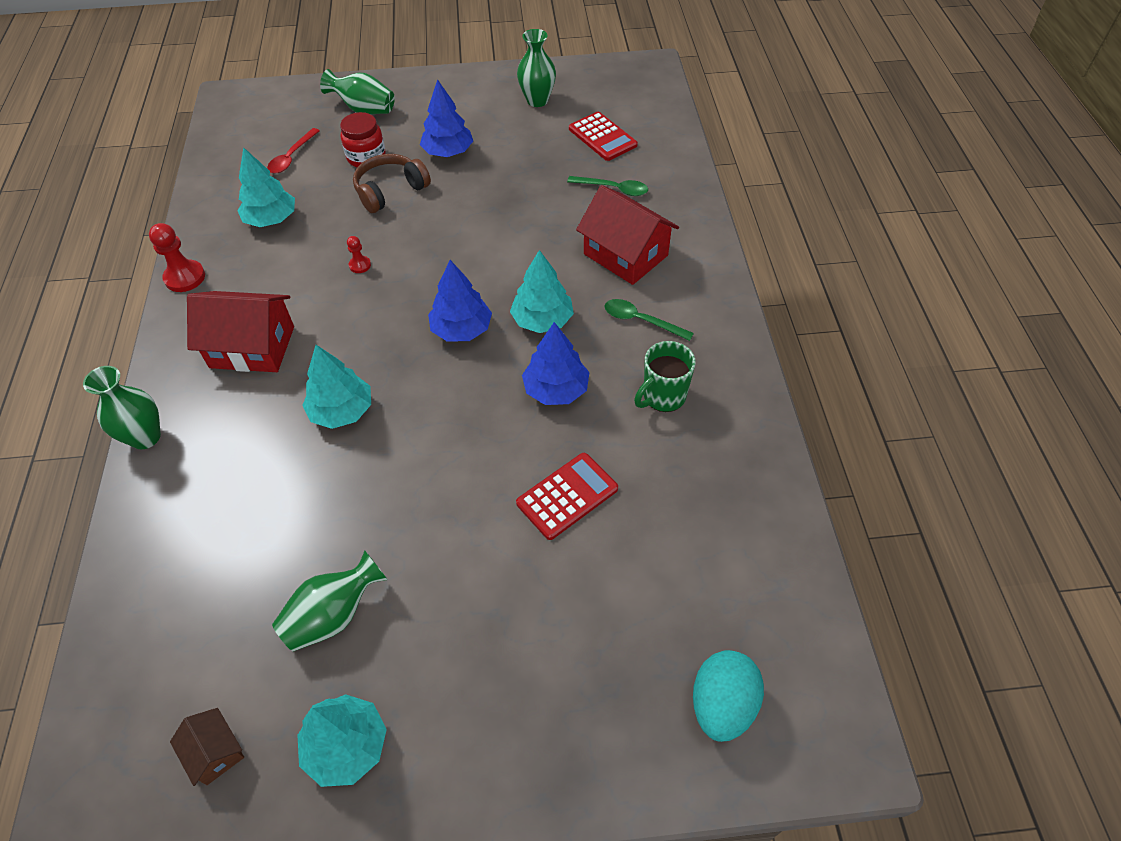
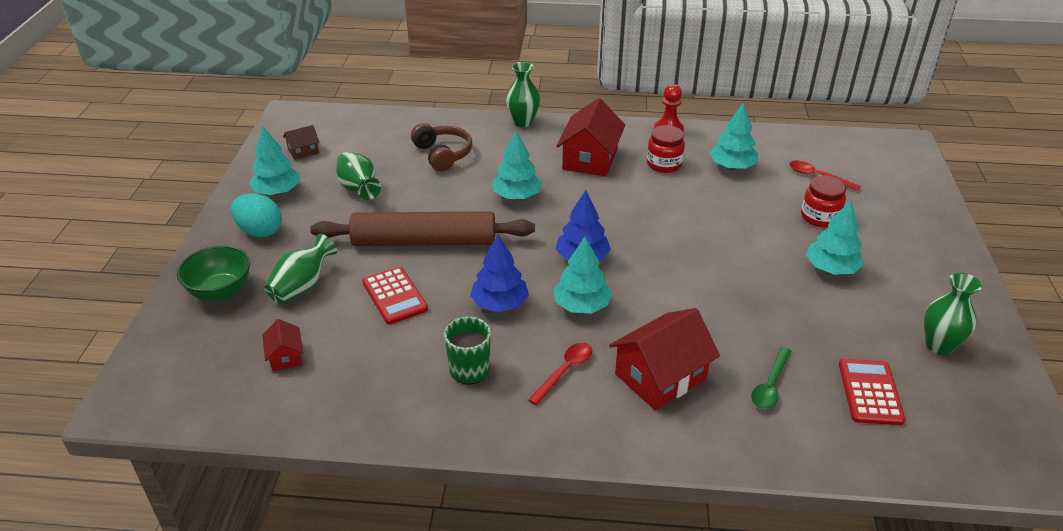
camera: 100 degrees right, 15 degrees down
(266, 276) = (664, 164): none -> red jar
(360, 265) = (669, 208): red pawn -> none
(364, 109) = (899, 218): green vase -> green vase (302, 286)
(390, 191) = (769, 229): brown headphones -> brown headphones (443, 154)
(448, 152) = (831, 268): blue tree -> turquoise tree
(454, 492) = (424, 242): none -> brown rolling pin
(602, 137) = (870, 392): red calculator -> red calculator turned 120 degrees clockwise
(609, 722) = (220, 291): none -> green bowl
(641, 321) = (565, 371): green spoon -> red spoon
(702, 582) = (285, 356): none -> red house
(722, 704) = (195, 346): turquoise egg -> turquoise egg (260, 231)

